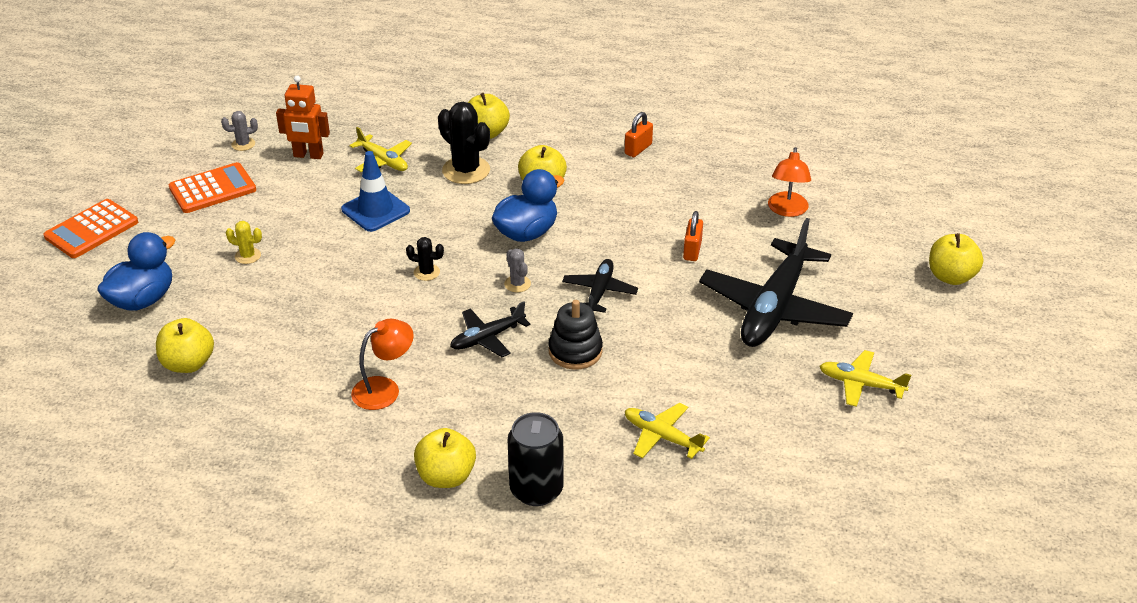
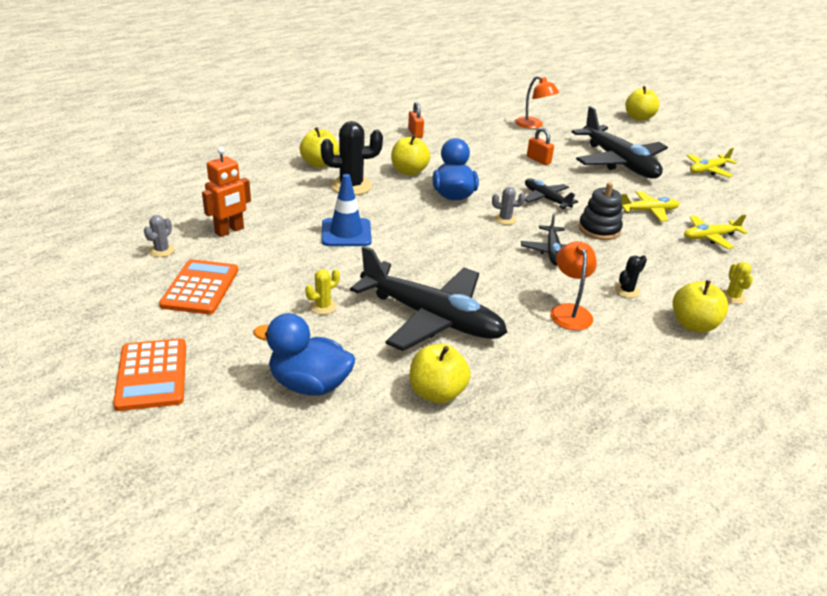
camera: 55 degrees left, 5 degrees down
(143, 300) = (309, 384): blue duck -> blue duck turned 60 degrees counterclockwise
(290, 316) = (432, 318): none -> black plane
(383, 161) = (289, 207): yellow plane -> yellow plane (648, 211)
(426, 272) = (450, 243): black cactus -> black cactus (626, 291)
(536, 490) = (732, 297): black can -> yellow cactus

